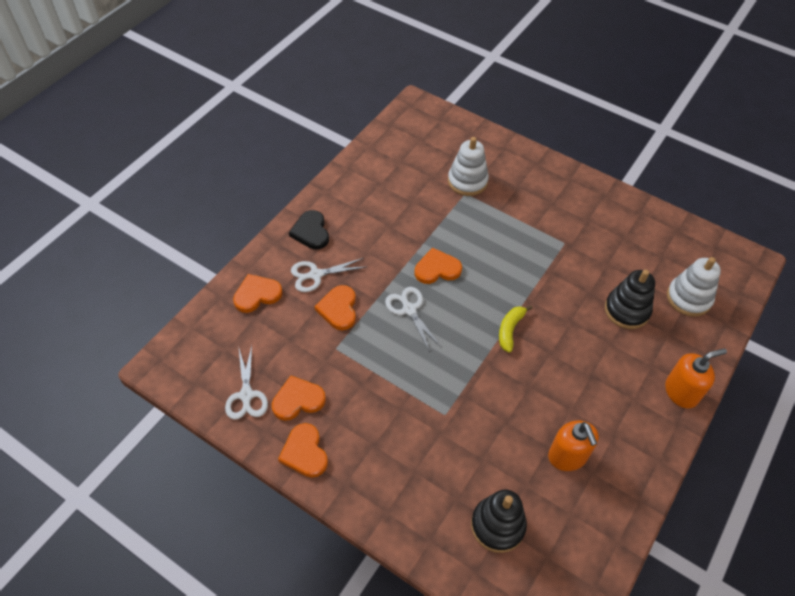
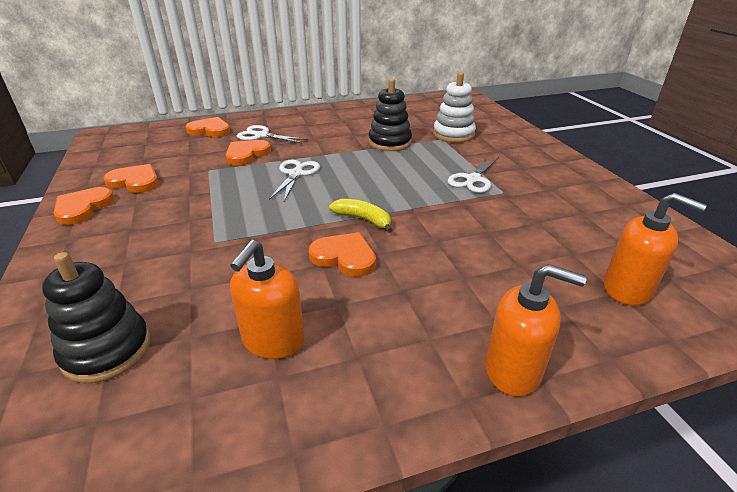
camera: 40 degrees right, 20 degrees down
(246, 396) = (112, 166): white scissors -> white scissors (473, 180)
(311, 232) = (293, 119): black heart -> none
(437, 269) = (355, 164): orange heart -> orange heart (344, 257)
(510, 330) = (363, 219): yellow banana -> yellow banana turned 60 degrees clockwise
(627, 310) = (520, 262): black stacking toy -> black stacking toy (390, 142)
(688, 298) = (627, 289): white stacking toy -> orange soap dispenser

